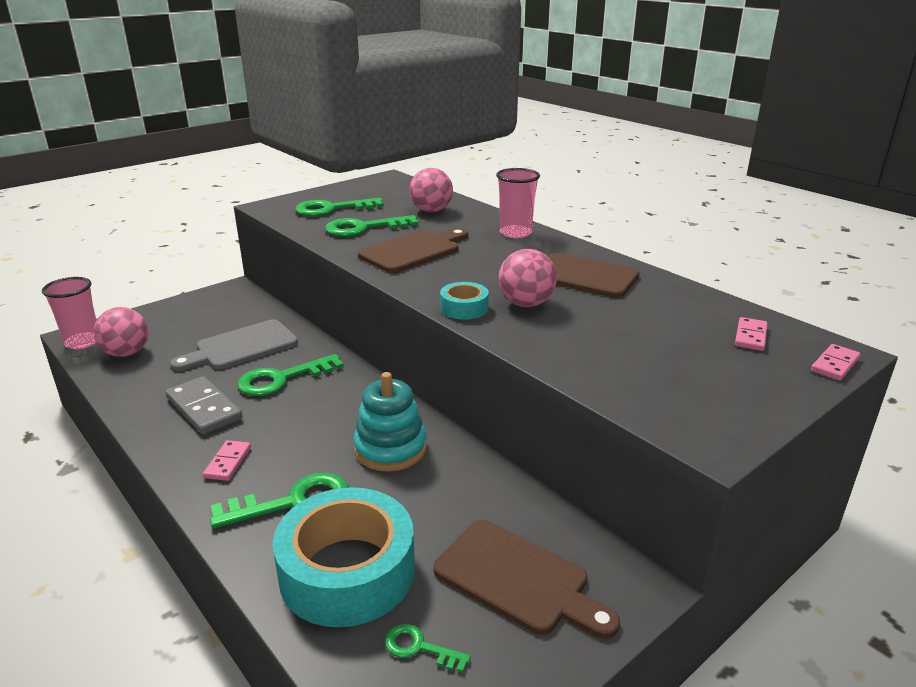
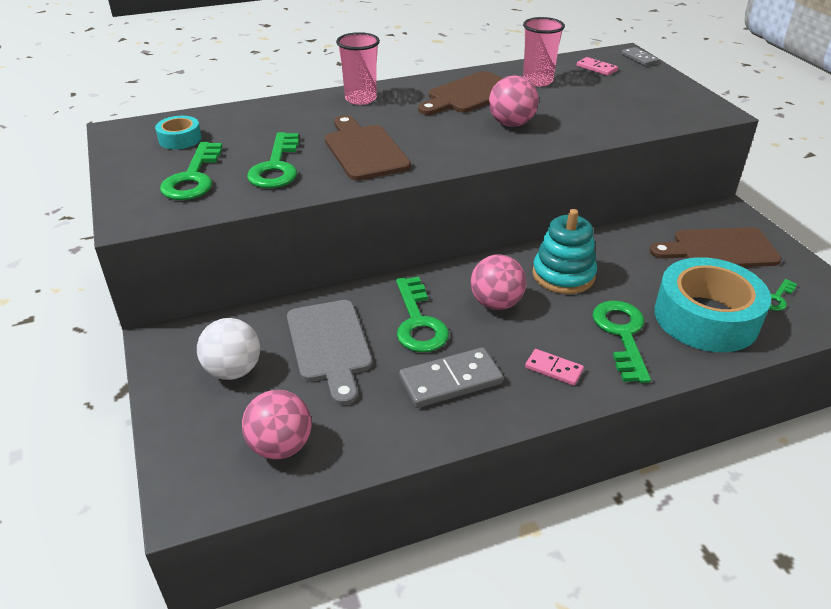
camera: 70 degrees left, 10 degrees up
(83, 342) = (215, 495): pink cup -> pink cup (537, 81)
(205, 319) = (233, 370): none -> white ball
(431, 211) = (261, 125): pink ball -> pink ball (496, 303)
(464, 308) = (506, 149): turquoise tape -> turquoise tape (180, 139)
(518, 579) = (719, 249): brown cutting board -> brown cutting board turned 150 degrees counterclockwise
(835, 365) = (639, 58): pink domino -> grey domino

